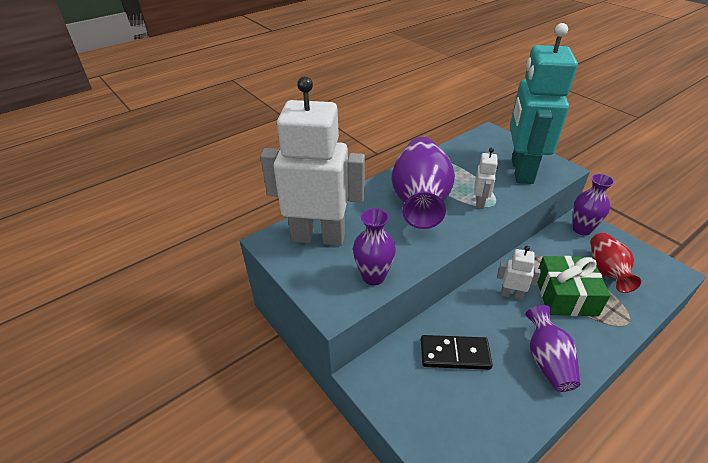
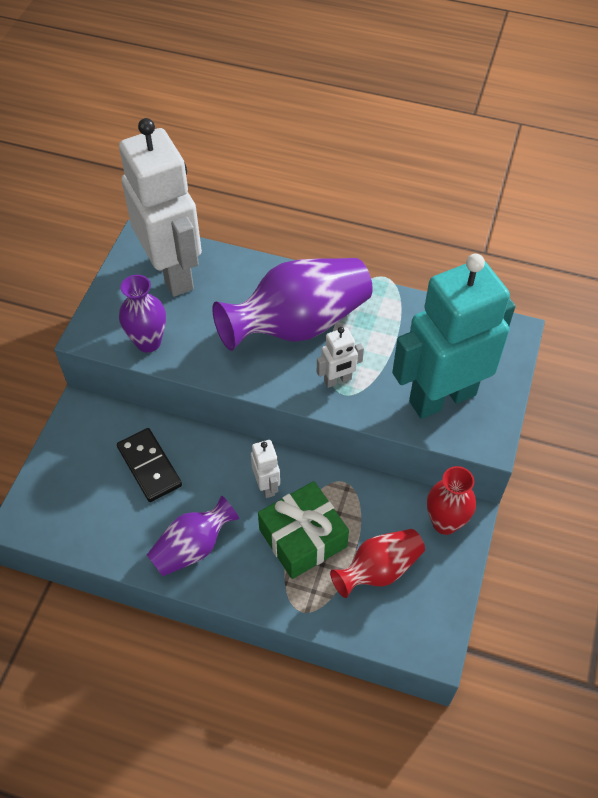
camera: 55 degrees right, 15 degrees up
(581, 229) = (445, 522): purple vase -> red vase

